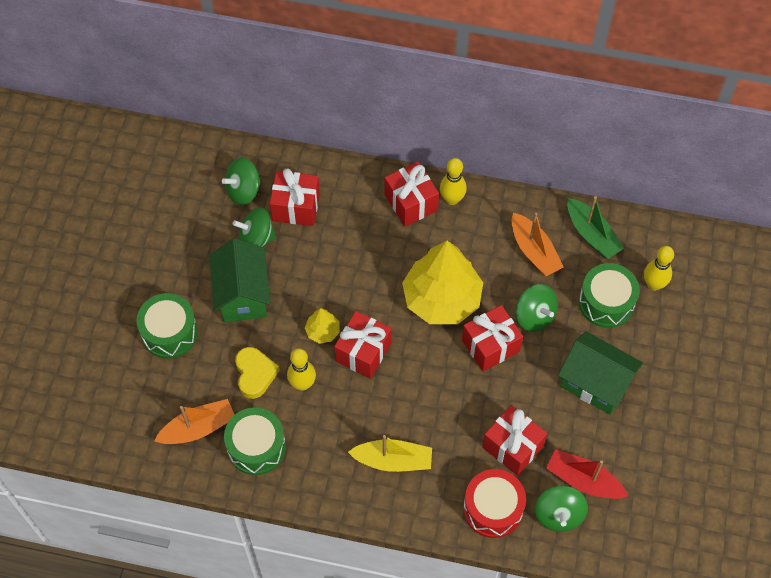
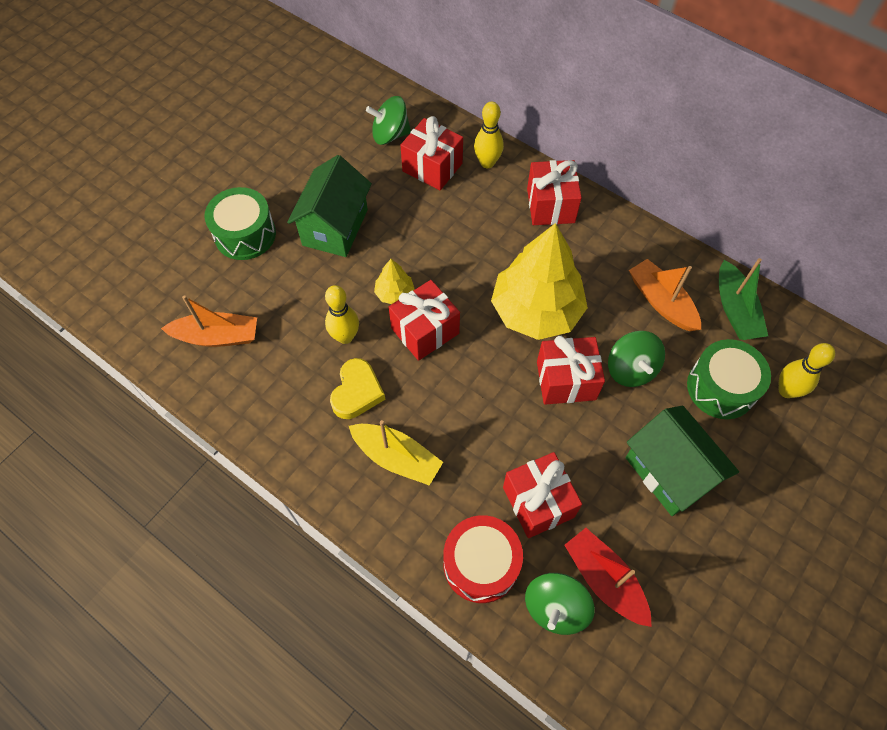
camera: 25 degrees right, 0 degrees up
(255, 374) = (303, 307): yellow heart -> yellow heart (357, 392)
(256, 239) = (377, 182): green spinning top -> none
(256, 447) = (263, 380): green drum -> none
(452, 199) = (595, 218): yellow bowling pin -> yellow bowling pin (487, 163)
(534, 251) = (661, 302): orange boat -> orange boat turned 150 degrees clockwise

